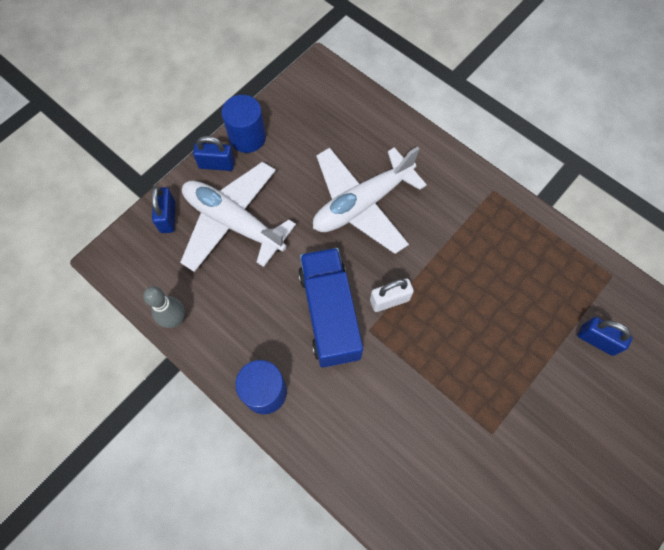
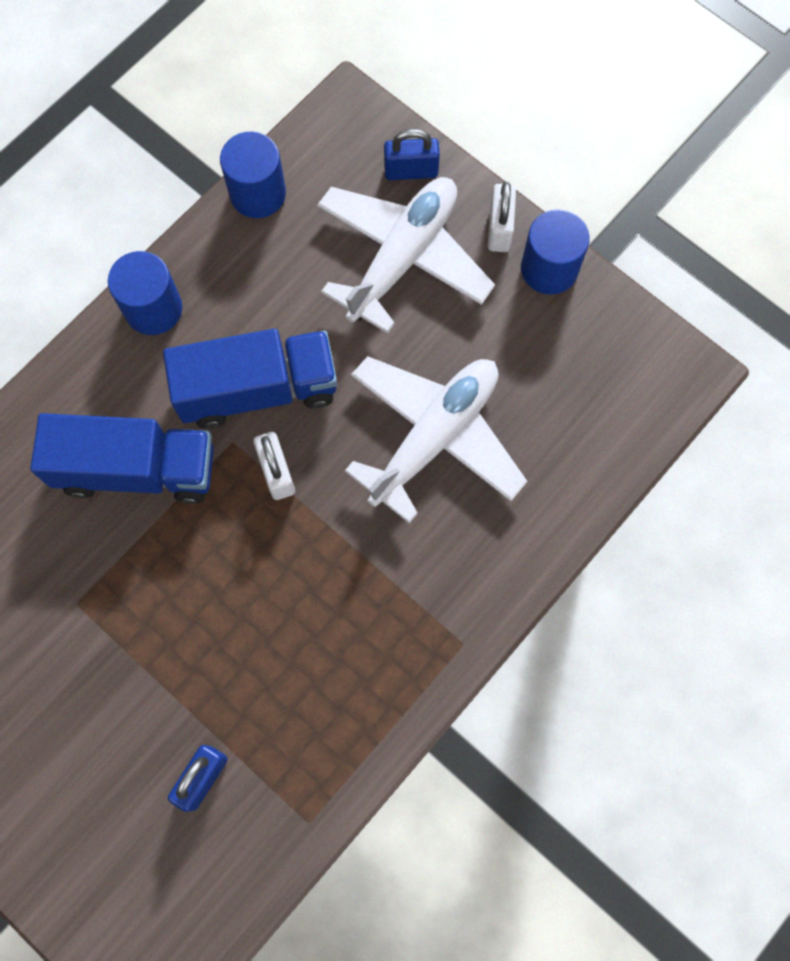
camera: 90 degrees right, 5 degrees up
(175, 319) = (257, 193): grey bowling pin -> blue cylinder
(217, 164) = (499, 229): blue padlock -> white padlock
(362, 204) = (434, 437): white plane -> white plane turned 75 degrees clockwise
(391, 396) = (137, 469): none -> blue truck

